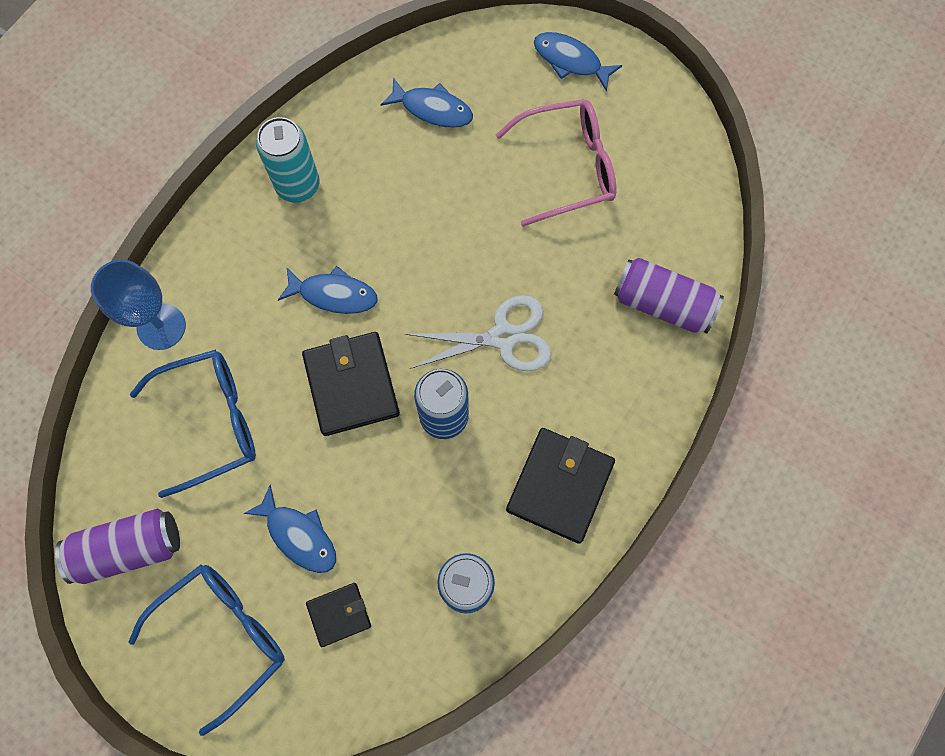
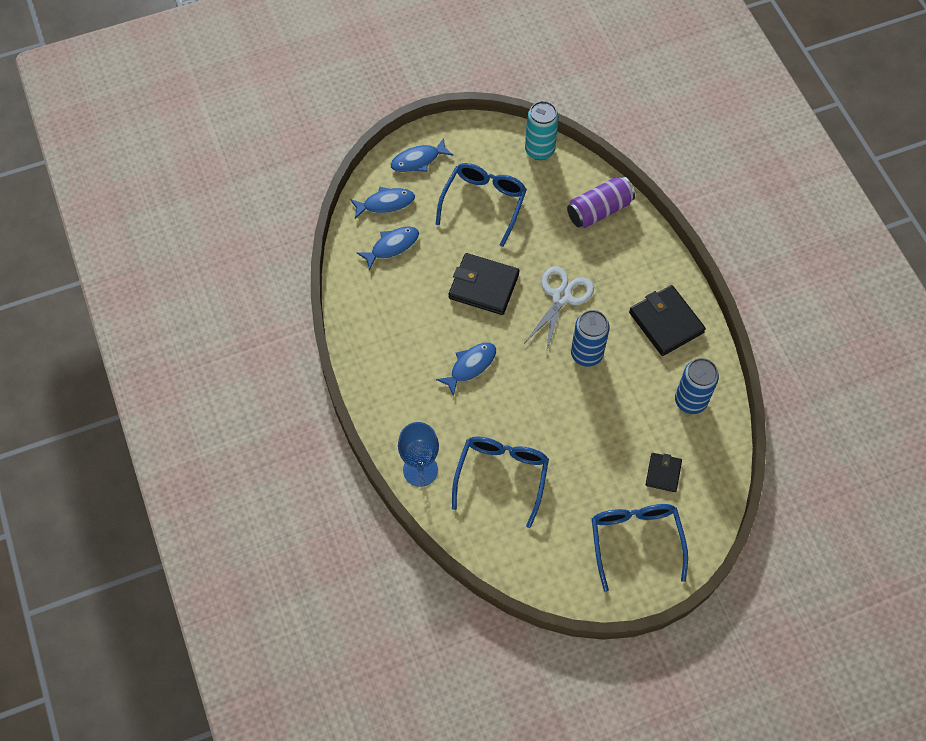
camera: 55 degrees left, 10 degrees down
(128, 548) = (548, 563): purple can -> none
(298, 185) = (385, 344): turquoise can -> turquoise can (539, 150)
(299, 535) = (603, 468): blue fish -> blue fish (385, 203)
(351, 385) = (533, 389): black wallet -> black wallet (483, 286)
(568, 167) = (484, 203): pink glasses -> blue glasses

